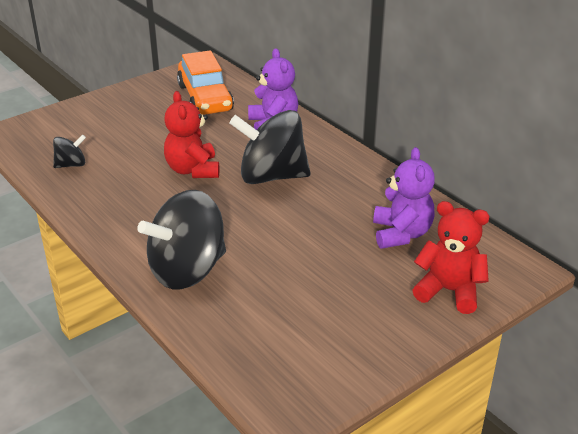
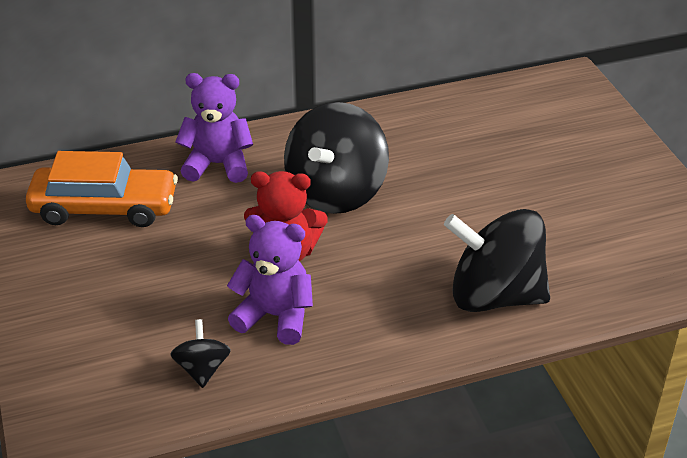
camera: 70 degrees left, 5 degrees up
(187, 270) = (494, 295): black spinning top -> black spinning top turned 120 degrees clockwise
(401, 234) = (490, 130): purple teddy bear -> purple teddy bear (275, 316)
(449, 291) = (590, 128): red teddy bear -> none

